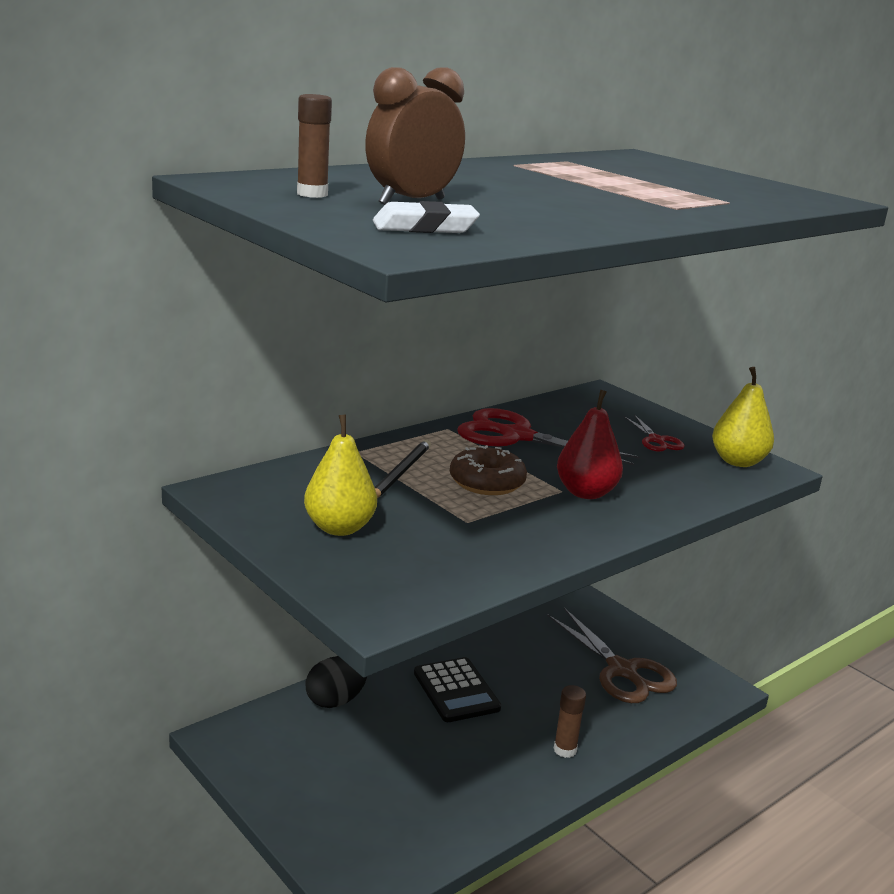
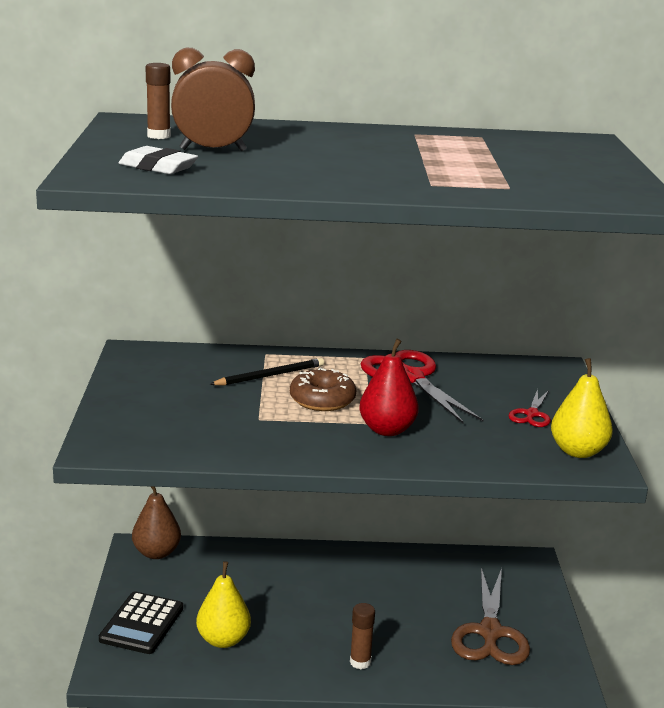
camera: 40 degrees right, 0 degrees up
(246, 733) = (156, 553): none -> brown pear
(335, 701) = (238, 558): black egg -> none
(339, 528) = (166, 395): yellow pear -> yellow pear (223, 640)
(456, 691) = (332, 588): black calculator -> black calculator (142, 624)

